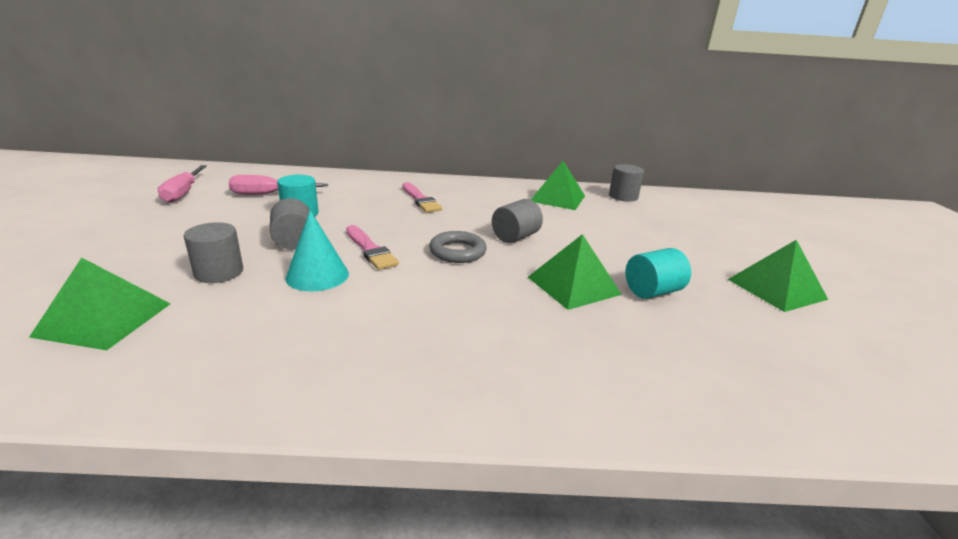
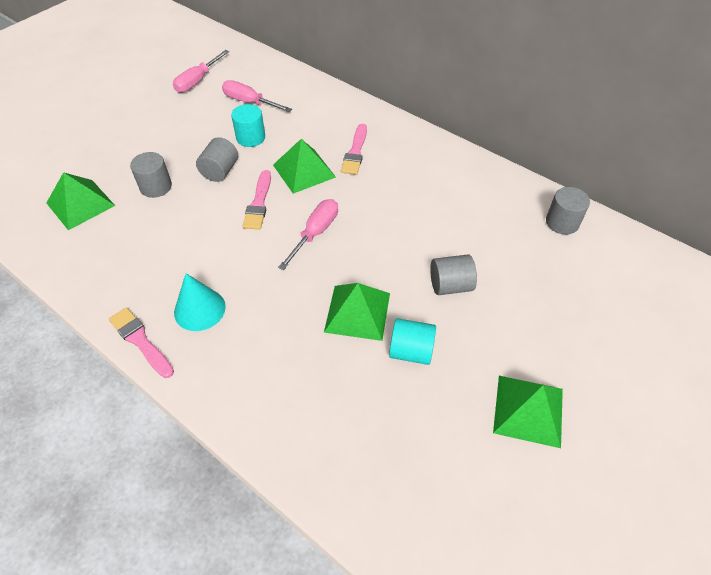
camera: 40 degrees right, 25 degrees up
(317, 275) = (204, 216): turquoise cone -> turquoise cone (199, 309)
(372, 410) = (140, 341): none -> pink brush
(457, 252) = (315, 233): grey ring -> pink screwdriver
(515, 237) = (379, 236): grey cylinder -> grey cylinder (450, 285)
(557, 198) = (485, 198): green pyramid -> green pyramid (304, 170)

